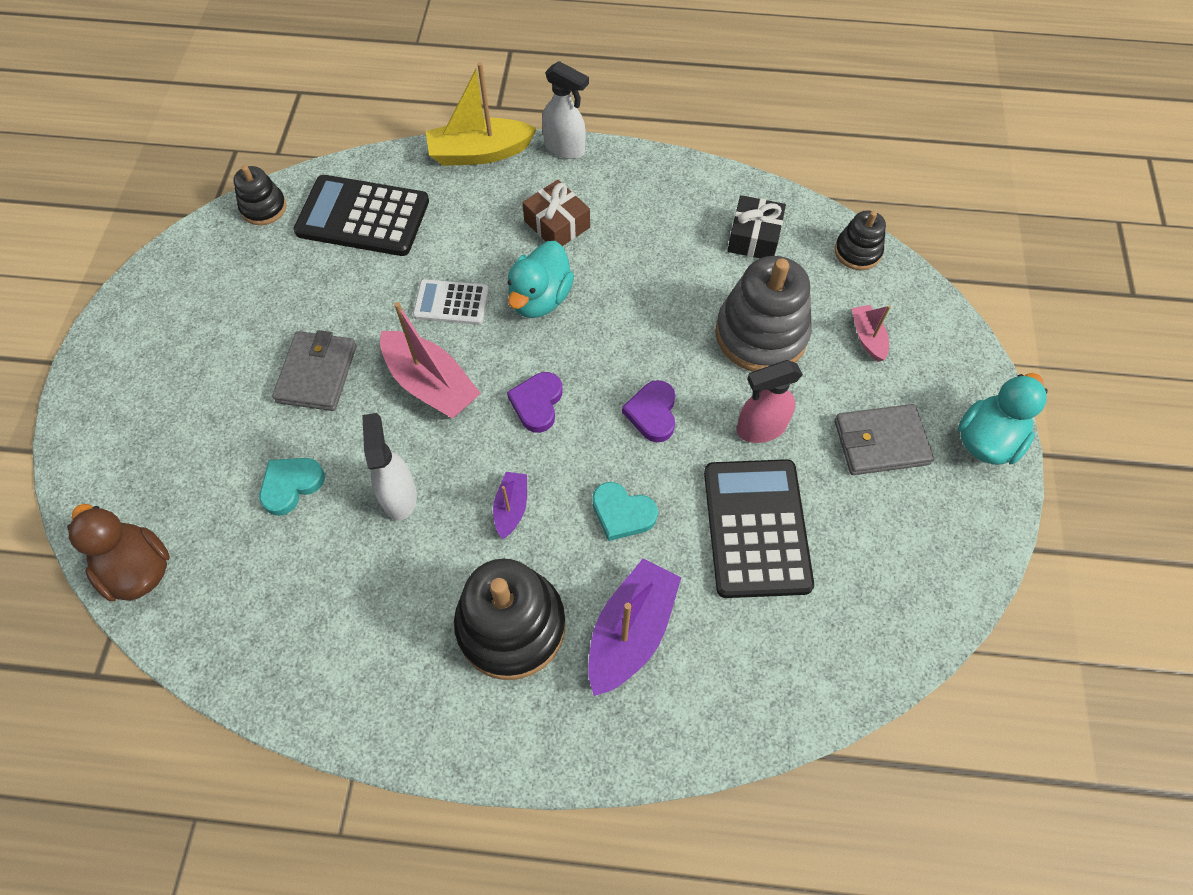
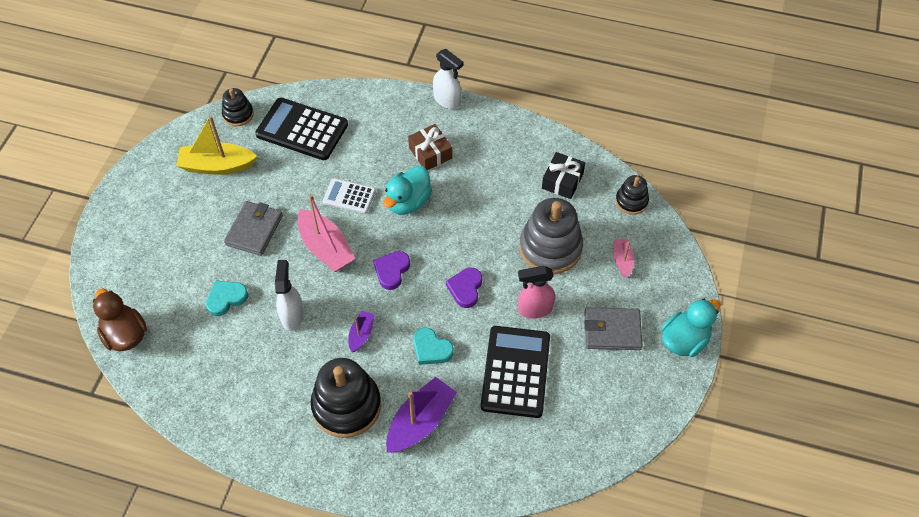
camera: 10 degrees right, 5 degrees down
(479, 153) = (388, 96): yellow boat -> yellow boat (217, 166)

